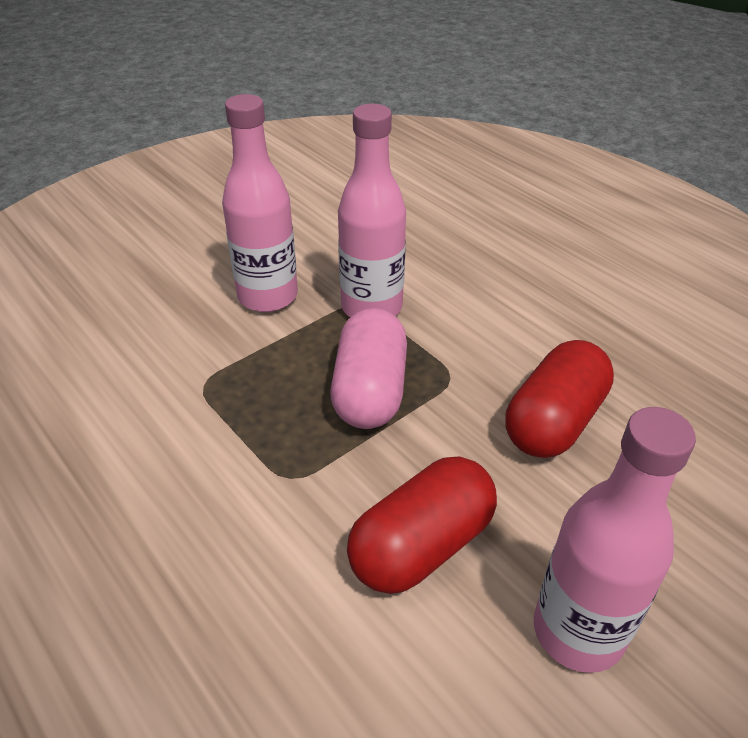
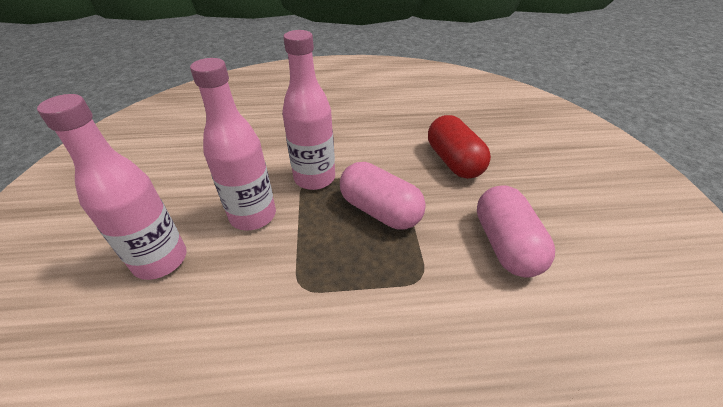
camera: 55 degrees left, 0 degrees up
(422, 545) = (505, 245): red capsule -> pink capsule
(578, 631) = (580, 218): pink bottle -> pink bottle (160, 260)

